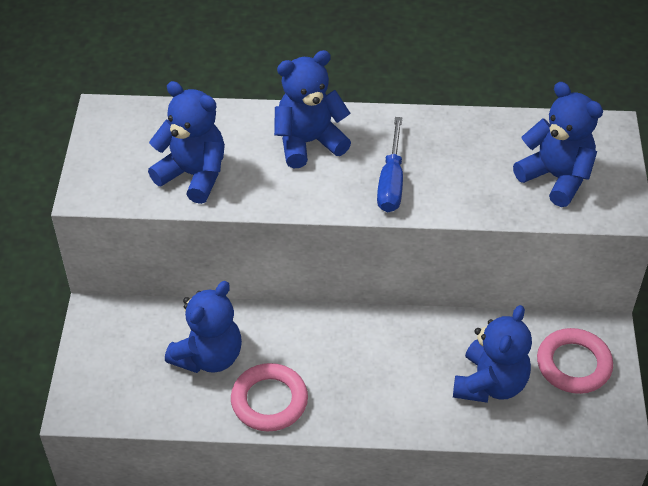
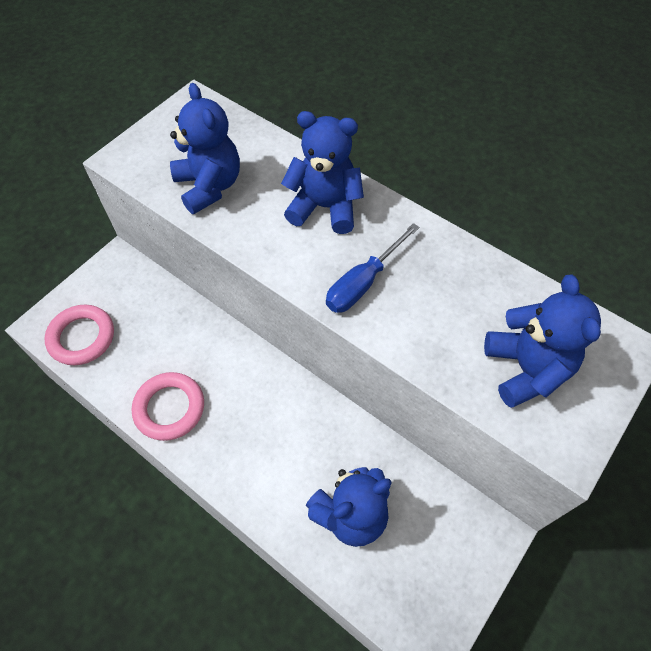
camera: 35 degrees right, 10 degrees up
(209, 356) = (160, 342): blue teddy bear -> none
(573, 364) = (440, 546): pink ring -> pink ring (82, 337)

